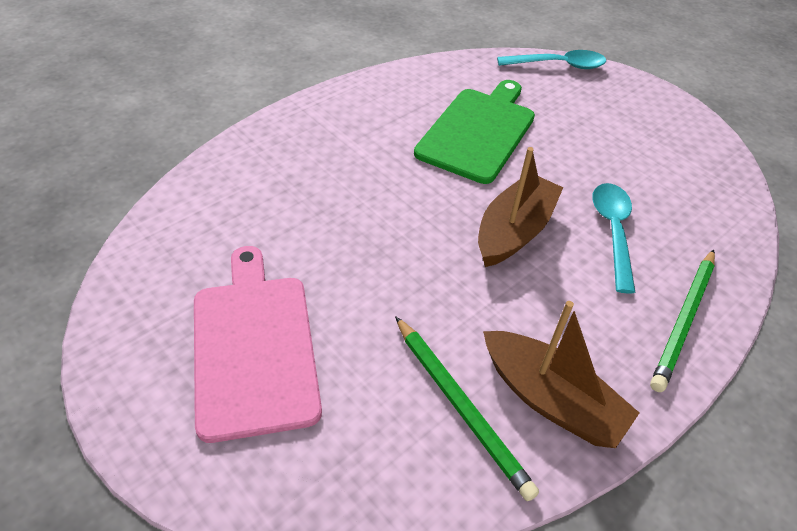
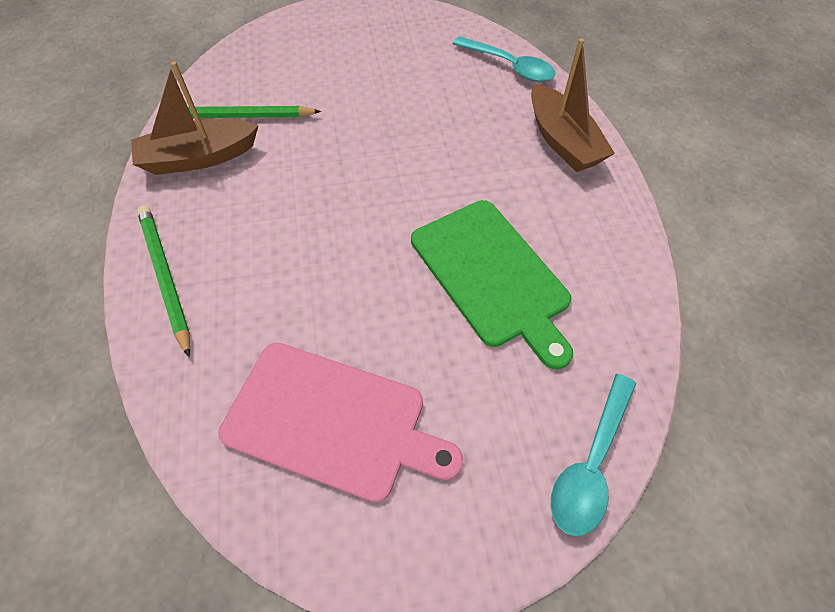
camera: 125 degrees right, 10 degrees up
(254, 347) = (357, 54): pink cutting board -> pink cutting board (331, 421)
(514, 231) = (342, 223): brown boat -> brown boat (562, 141)
(613, 232) = (282, 296): turquoise spoon -> turquoise spoon (509, 66)

